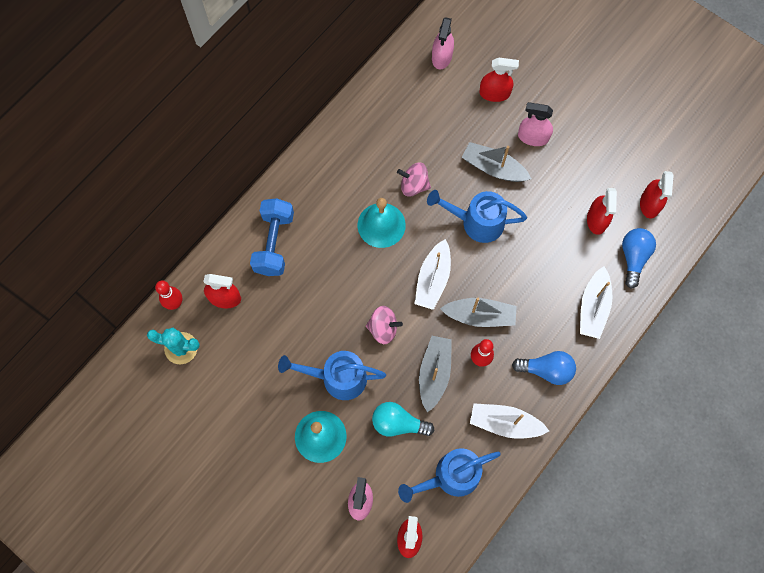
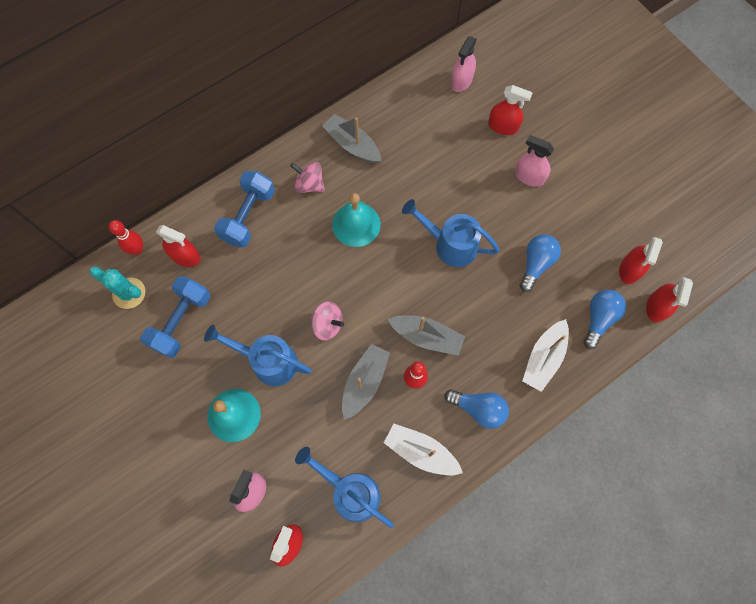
camera: 15 degrees right, 0 degrees up
(241, 362) = (181, 322): none -> blue dumbbell
(398, 423) = (314, 423): turquoise light bulb -> none
(414, 185) = (399, 194): pink spinning top -> pink spinning top (309, 185)
(433, 279) = (390, 289): white boat -> none
(450, 477) = (349, 491): blue watering can -> blue watering can turned 45 degrees clockwise
(493, 168) = (481, 197): grey boat -> grey boat (352, 145)
(562, 220) = (536, 264): none -> blue light bulb
(597, 220) = (571, 272): red spray bottle -> red spray bottle (656, 307)

